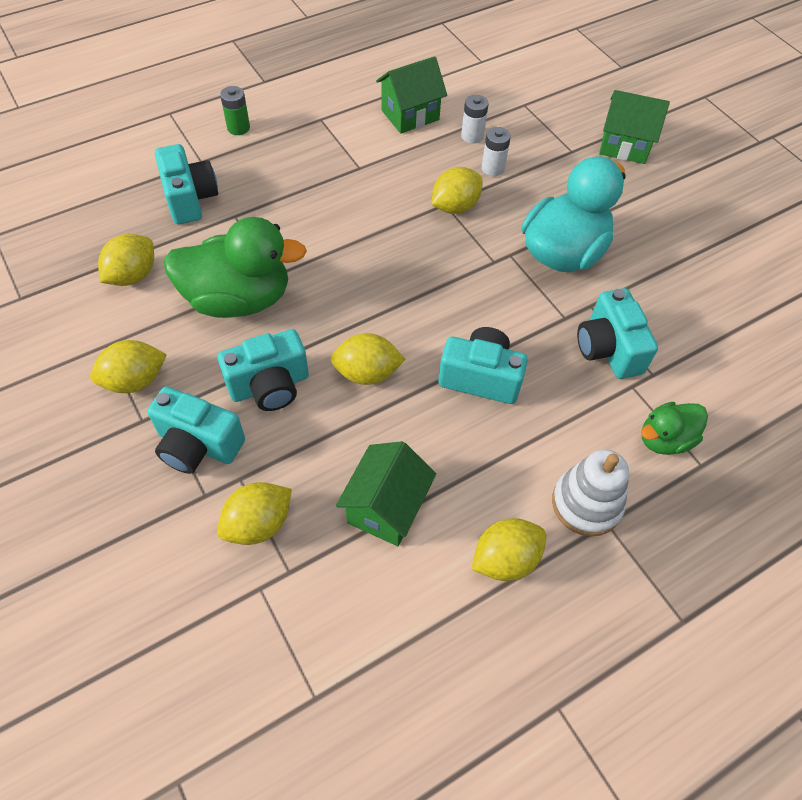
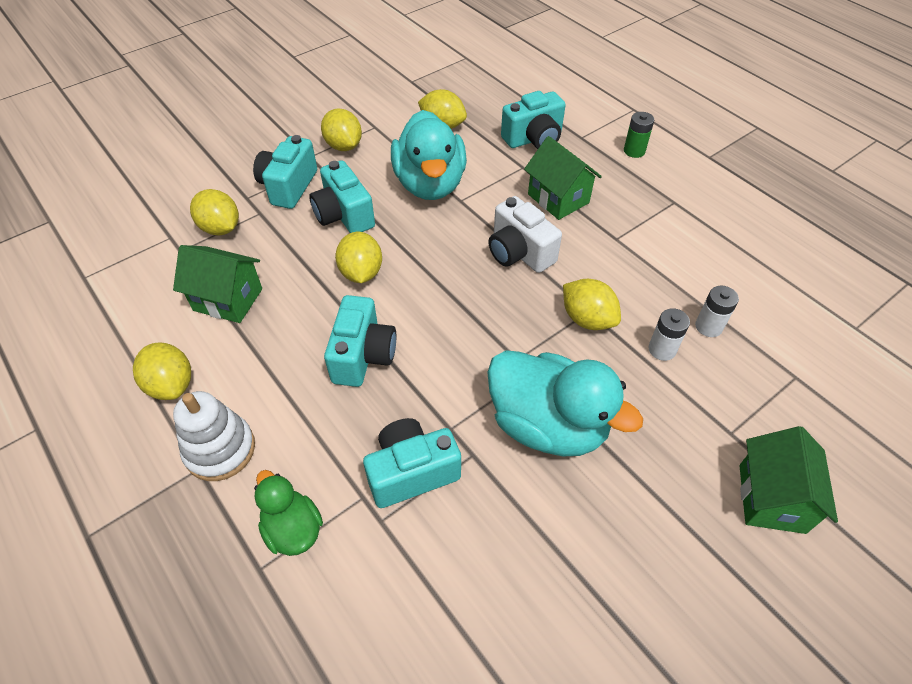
camera: 85 degrees right, 5 degrees down
(238, 299) = (430, 184): green duck -> turquoise duck
(364, 239) = (519, 252): none -> white camera
(410, 115) = (716, 269): green house -> green house (558, 198)

